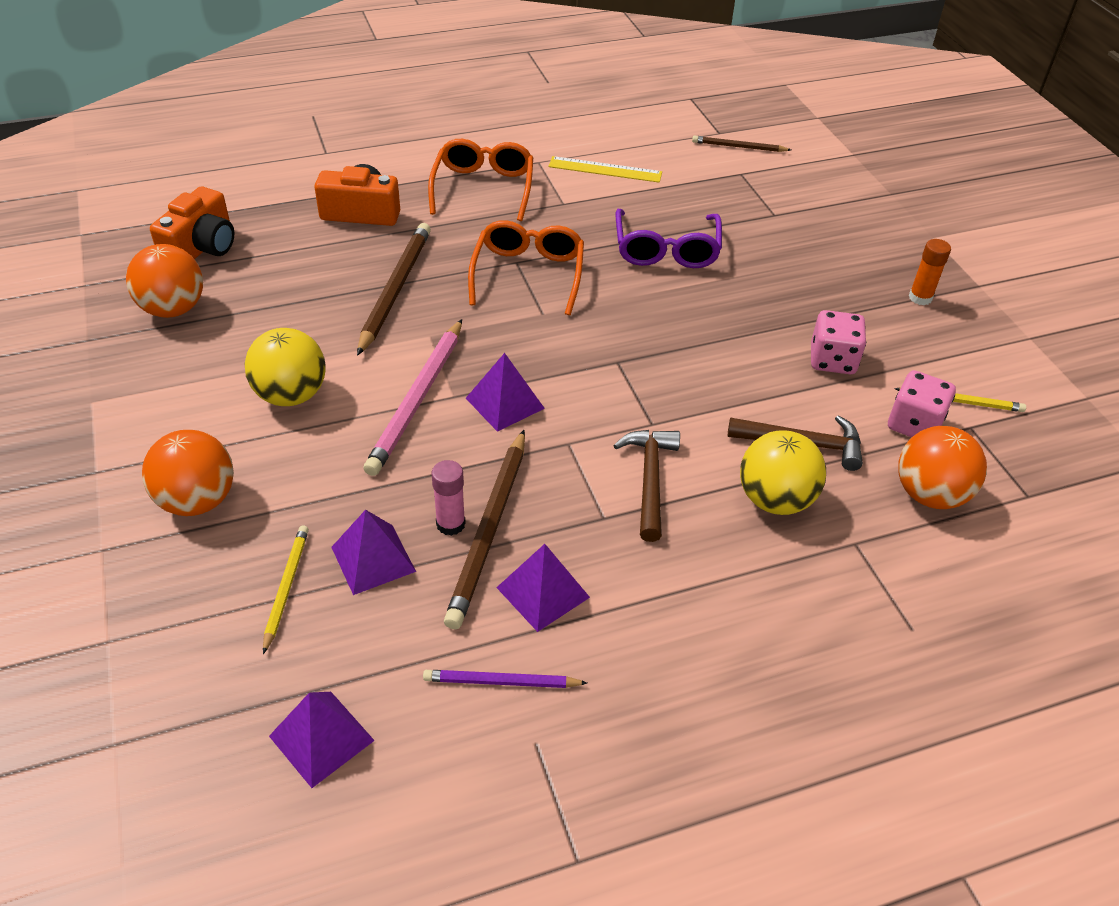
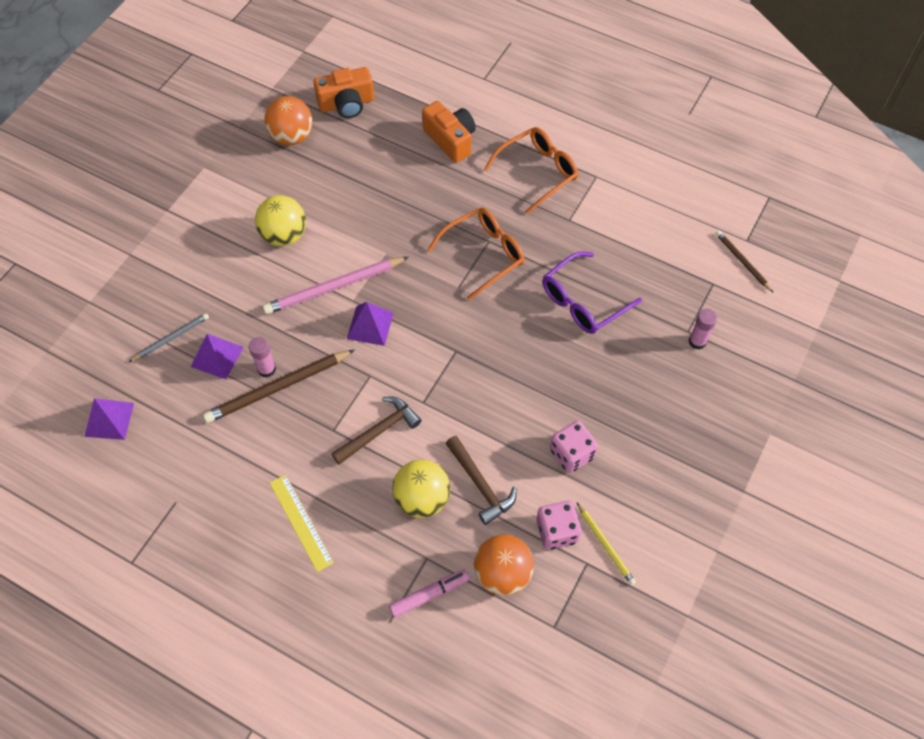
camera: 50 degrees right, 15 degrees up
(197, 500) = (187, 261): orange ball -> none
(286, 587) = (171, 338): yellow pencil -> grey pencil
(395, 289) = (404, 208): brown pencil -> none
(501, 682) = (195, 463): purple pencil -> none
(543, 592) = (261, 440): purple pyramid -> none
(605, 169) = (628, 213): yellow ruler -> yellow ruler (301, 522)
(792, 216) = (697, 341): none -> pink glue stick
(906, 570) = (429, 595): none -> pink marker
(920, 297) = (689, 464): orange glue stick -> none

